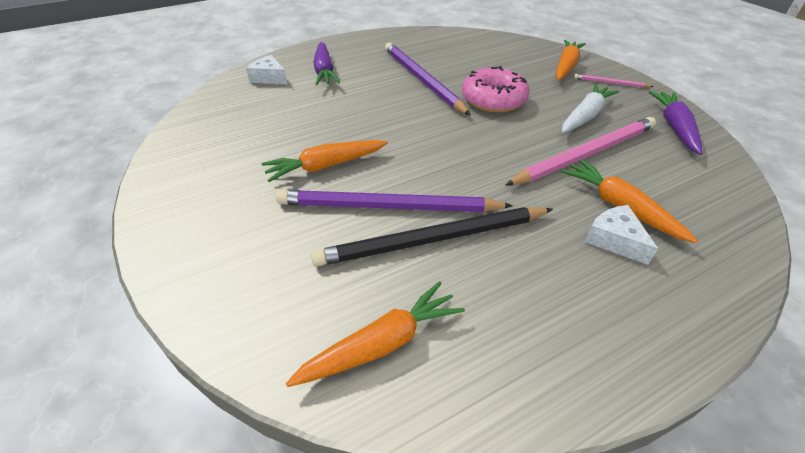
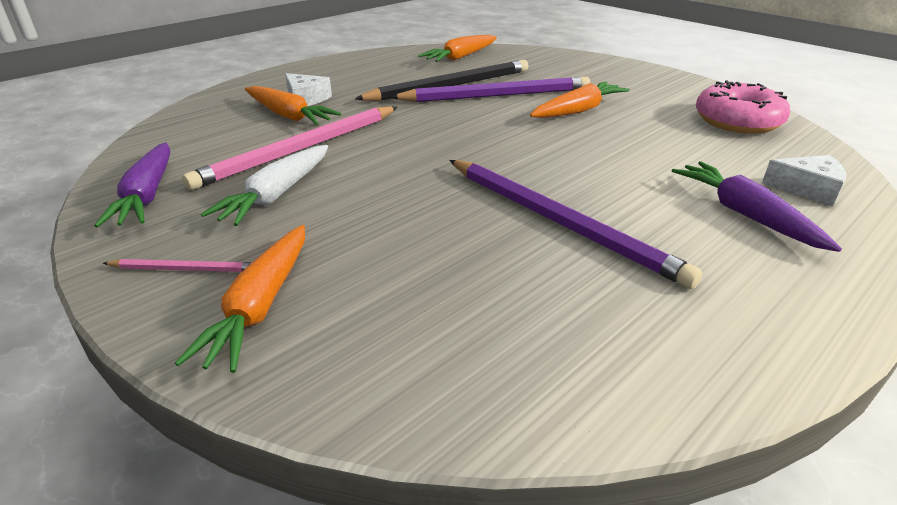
camera: 165 degrees right, 10 degrees down
(493, 100) = (420, 201): pink donut -> pink donut (737, 121)

